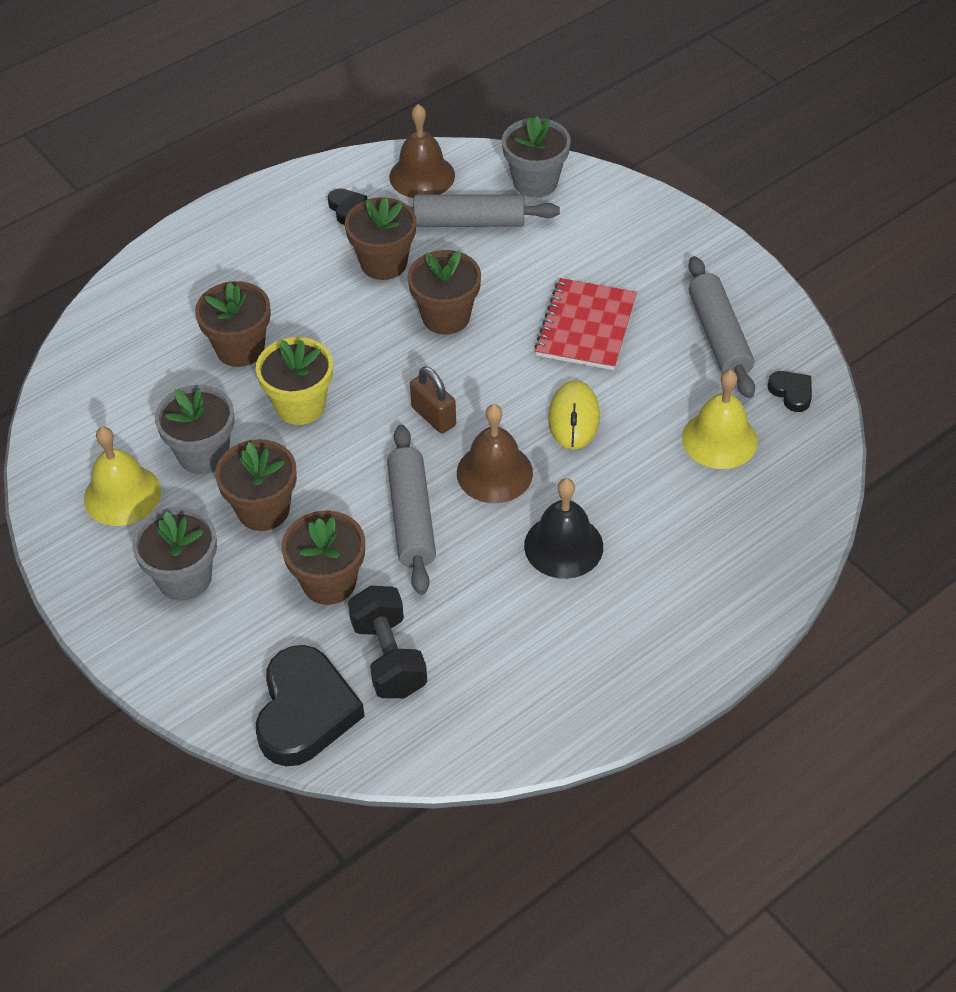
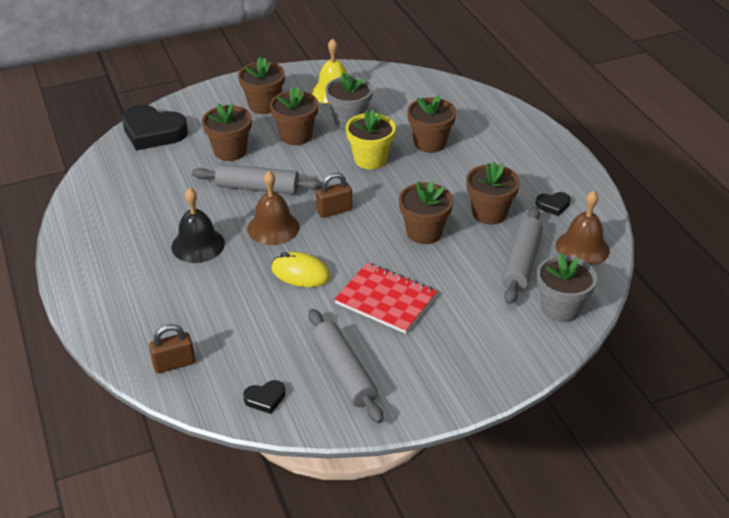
camera: 105 degrees right, 10 degrees down
(184, 578) = (264, 105): grey flower pot -> brown flower pot
(389, 657) = (166, 164): black dumbbell -> none
(718, 336) = (344, 372): grey rolling pin -> grey rolling pin turned 60 degrees clockwise
(719, 439) = (242, 343): yellow bell -> none
(785, 493) = (174, 364): none -> brown padlock

